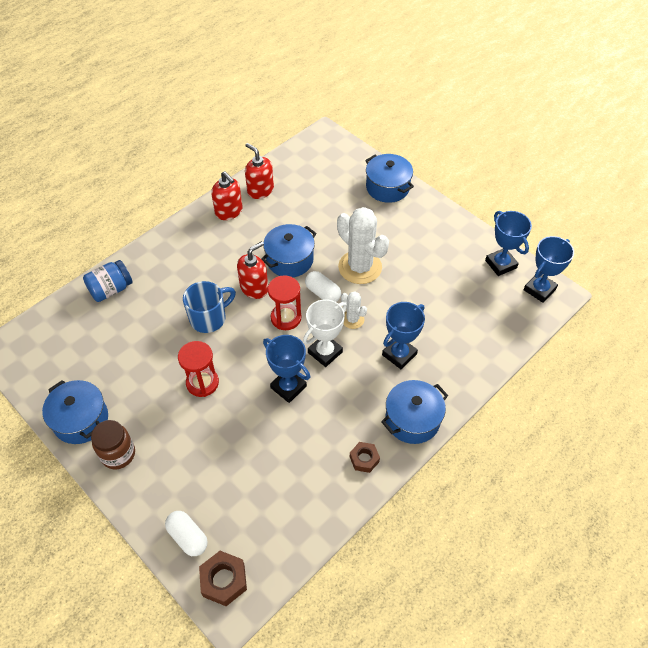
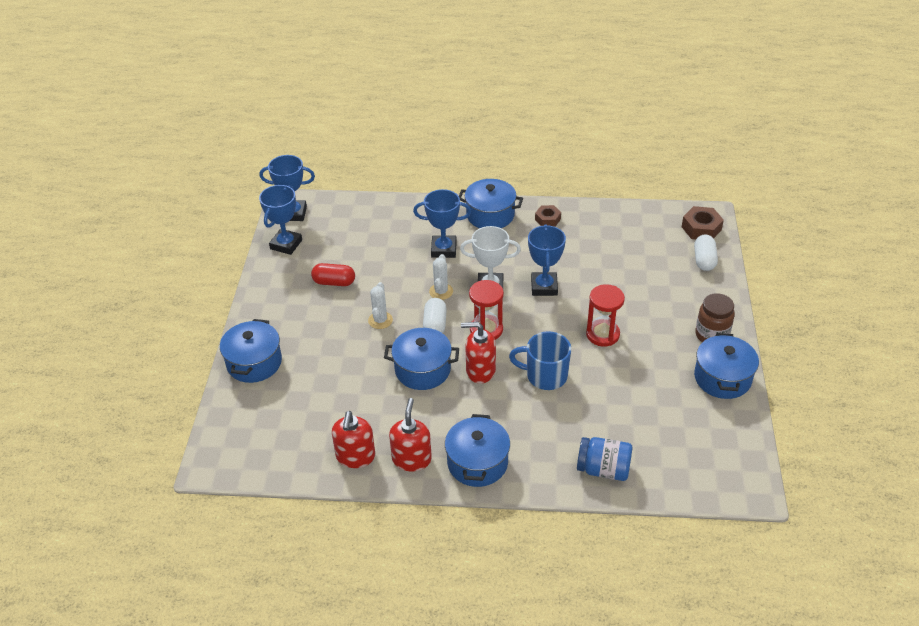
camera: 130 degrees left, 10 degrees down
(190, 237) = (477, 463): none -> blue pot
(360, 267) = (380, 320): white cactus -> white cactus, size x0.50
(427, 266) = (334, 282): none -> red capsule

